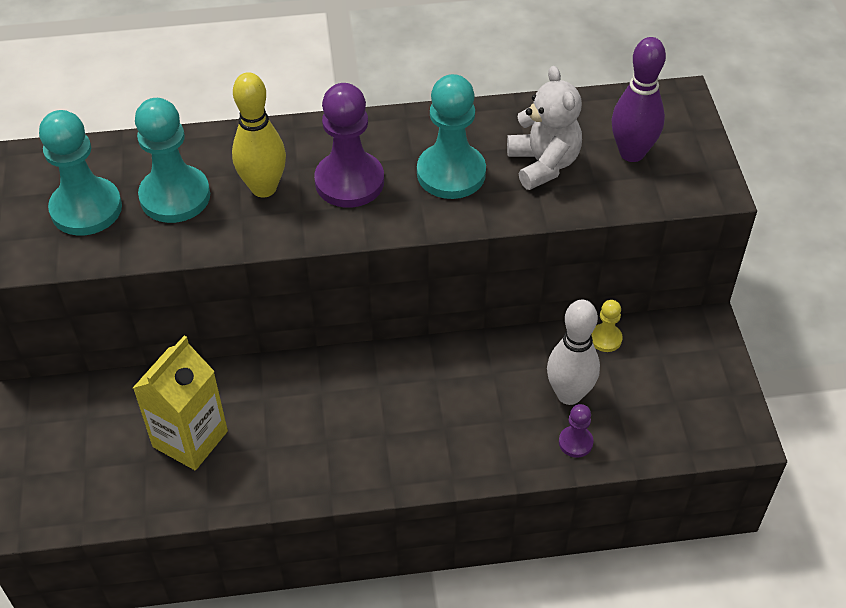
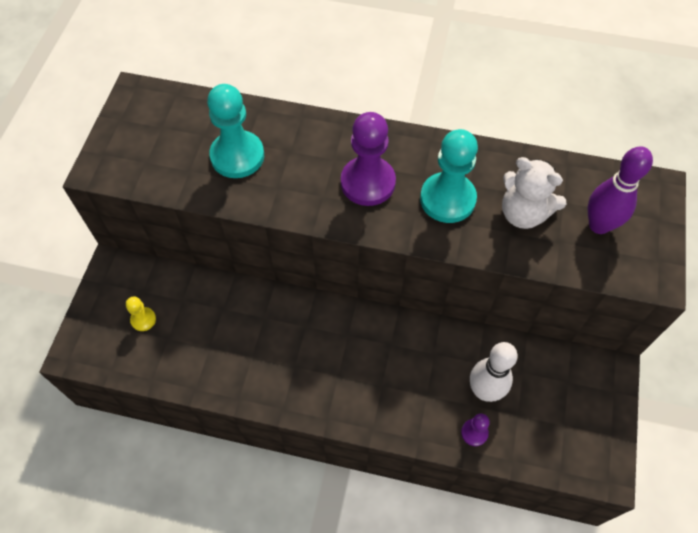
camera: 20 degrees right, 10 degrees up
(86, 209) = (172, 147): turquoise pawn -> none
(190, 439) = (203, 332): yellow carton -> none
(264, 188) = (303, 168): yellow bowling pin -> none
(543, 164) = (523, 213): white teddy bear -> white teddy bear turned 120 degrees clockwise
(605, 339) = (529, 354): yellow pawn -> yellow pawn (143, 319)

